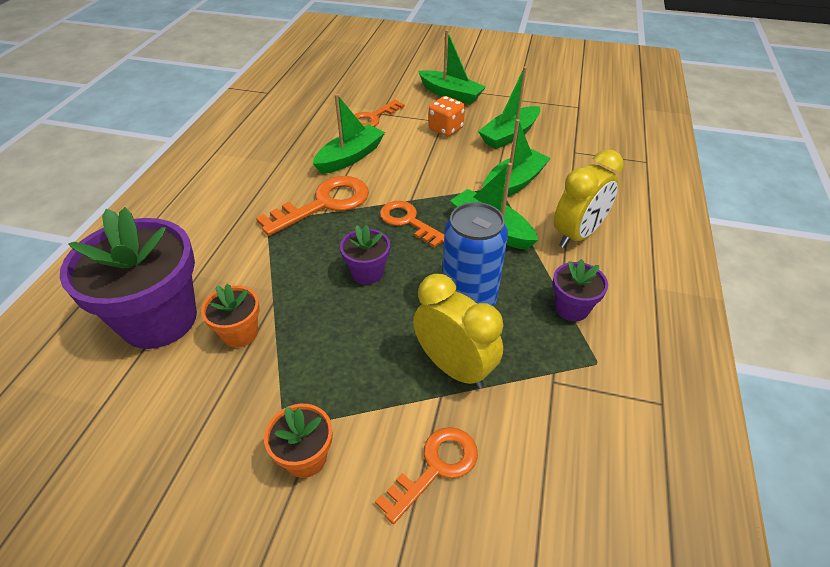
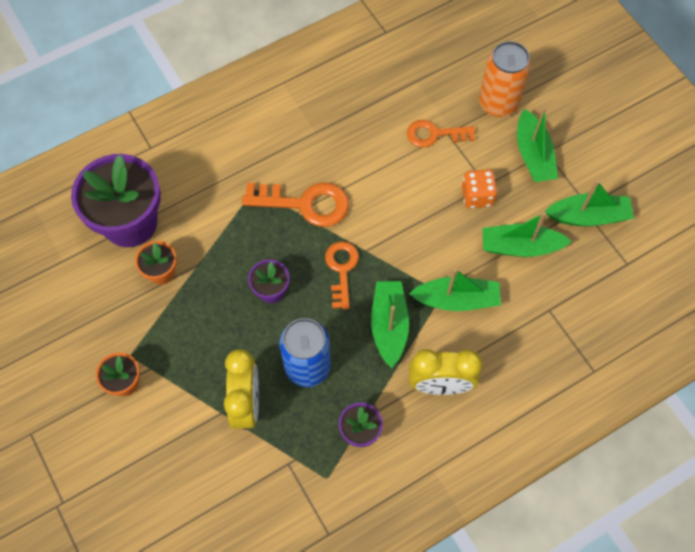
camera: 45 degrees right, 20 degrees up
(350, 157) = (370, 168): green boat -> green boat (588, 216)
(393, 85) = (498, 103): none -> orange can
(436, 467) = (176, 448): orange key -> none

